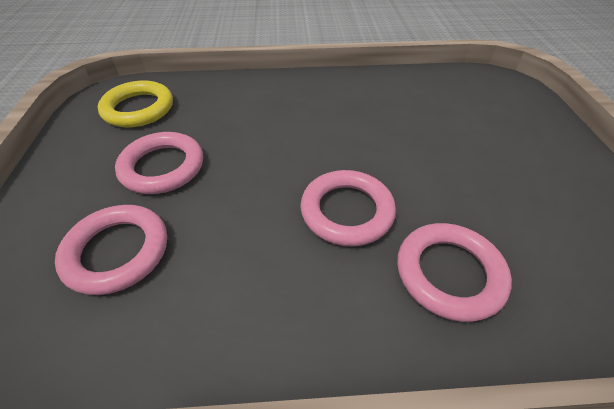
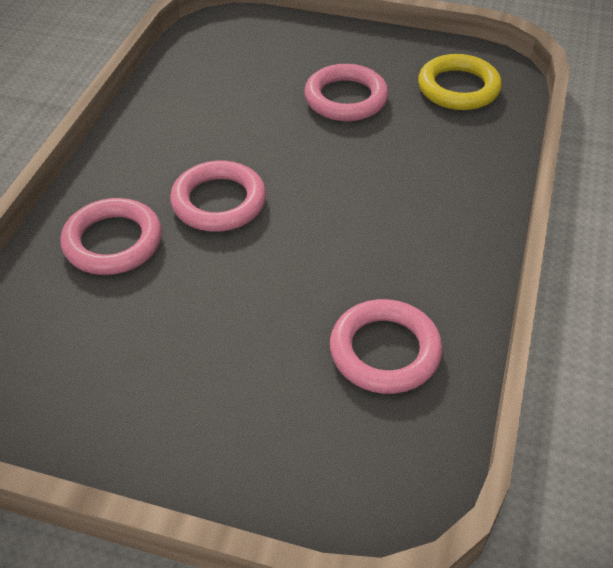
camera: 110 degrees right, 0 degrees up
(117, 252) = (256, 72): pink ring -> pink ring (385, 351)

